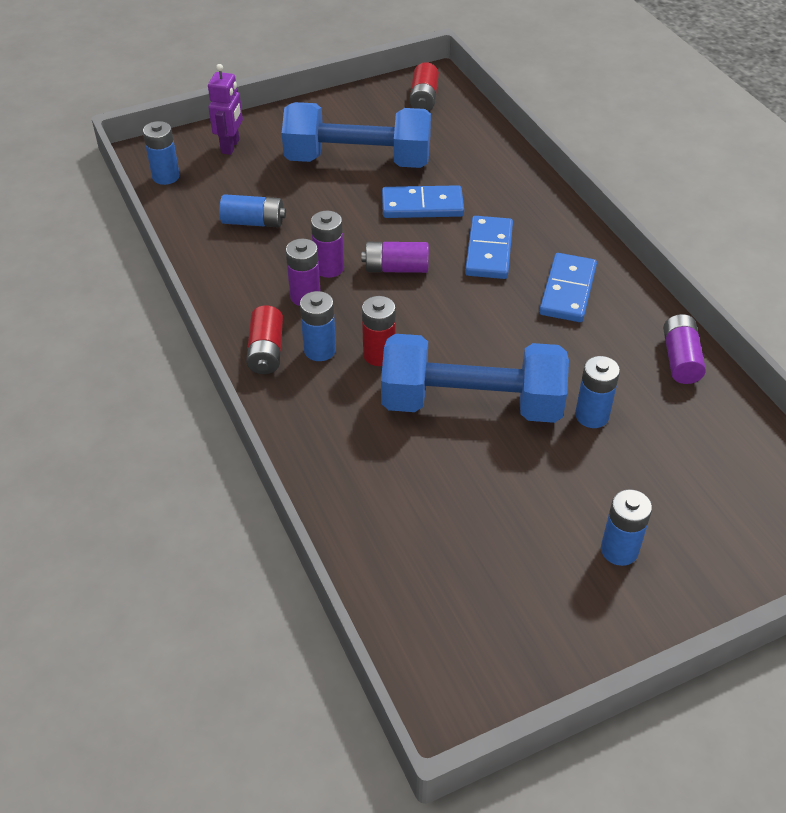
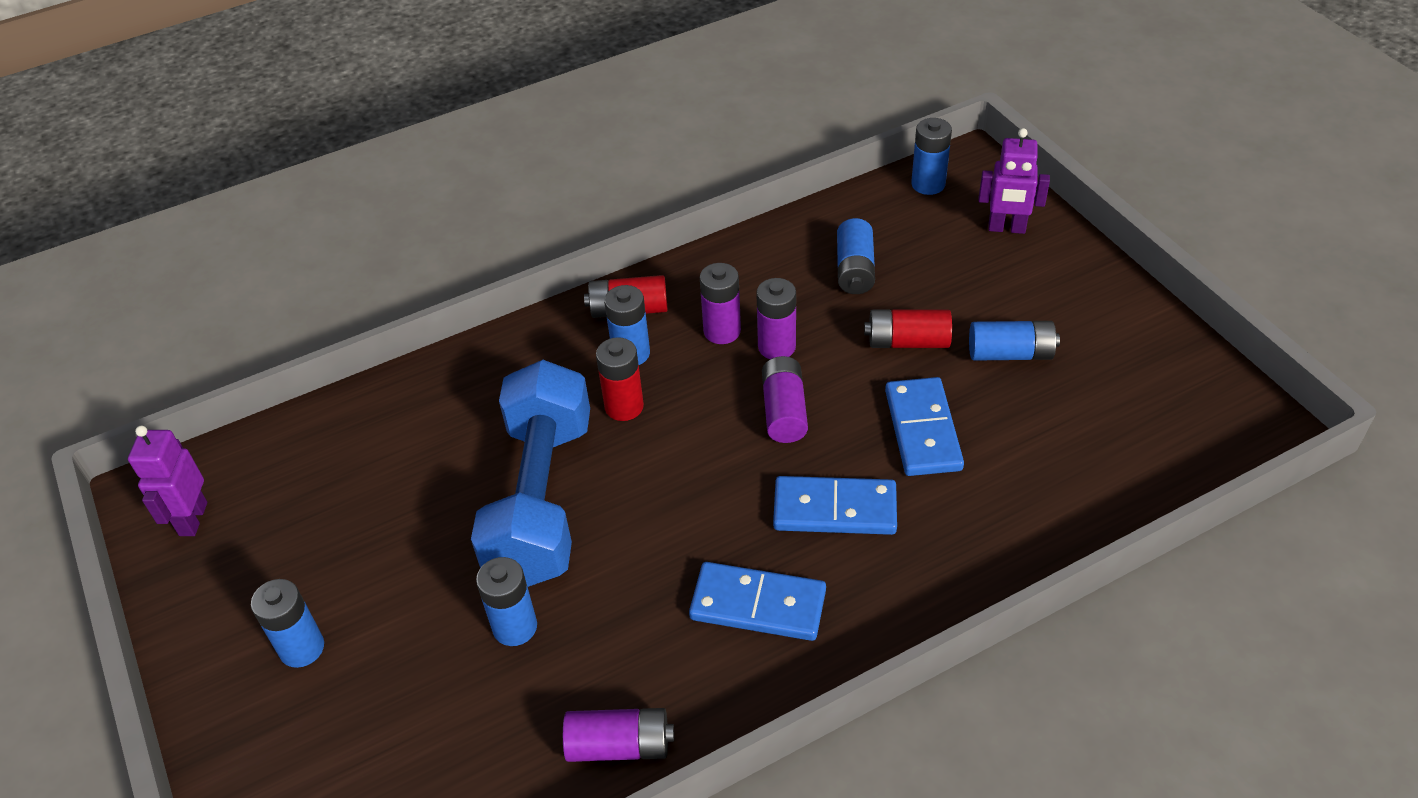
camera: 90 degrees right, 0 degrees up
(358, 160) = (1010, 353): blue dumbbell -> blue battery
(423, 98) = (1199, 416): red battery -> red battery (907, 342)
(482, 661) = (192, 519): none -> purple robot

